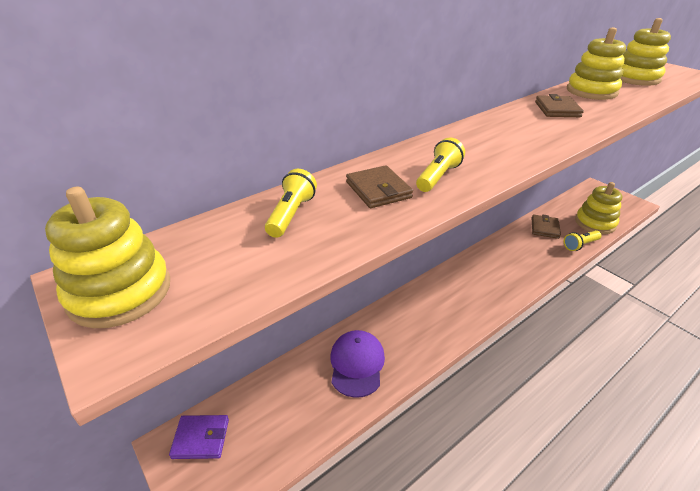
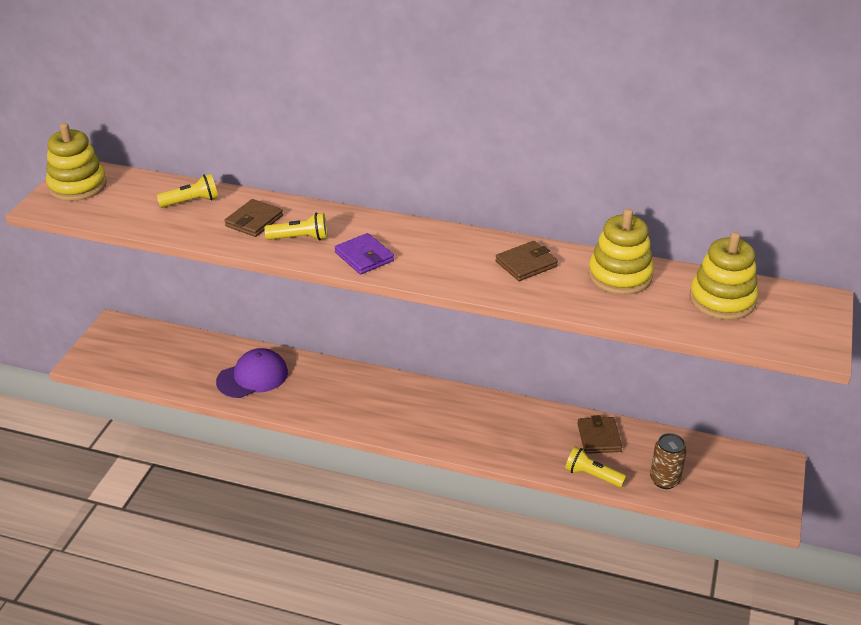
camera: 55 degrees right, 0 degrees up
(201, 438) = (128, 335): purple wallet -> purple wallet (364, 257)
(544, 228) = (599, 437): brown wallet -> brown wallet turned 75 degrees counterclockwise
(595, 223) = (664, 480): yellow stacking toy -> brown can

